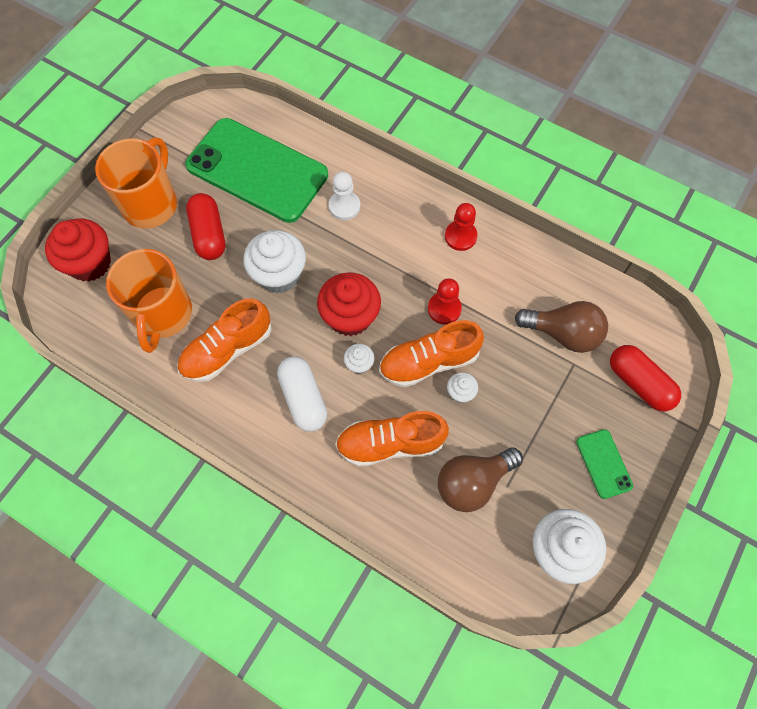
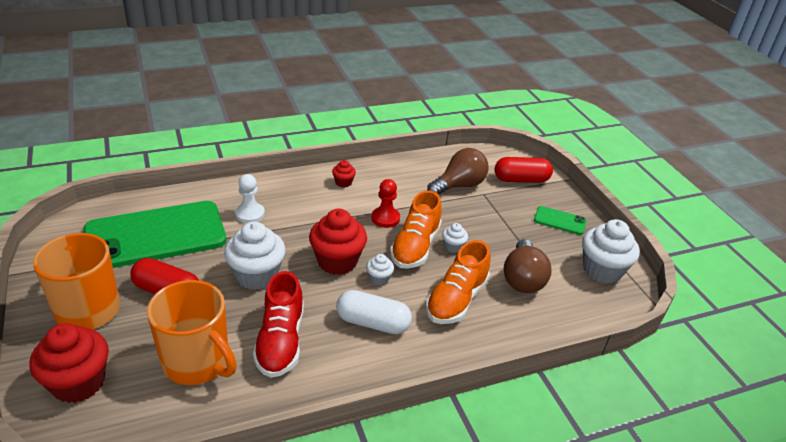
camera: 55 degrees left, 30 degrees down
(227, 350) = (280, 341): orange shoe -> red shoe
(460, 236) = (343, 182): red pawn -> red cupcake

